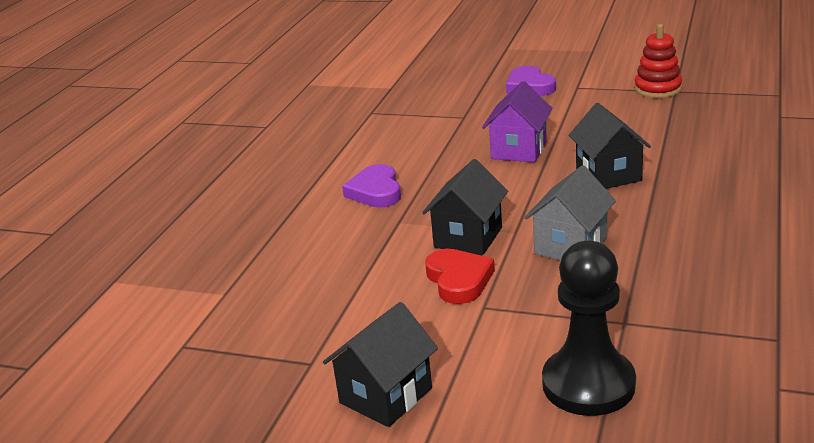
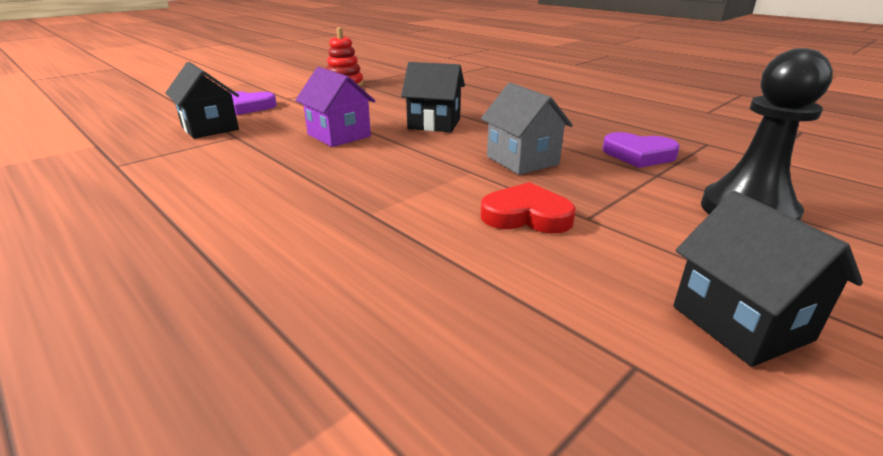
camera: 65 degrees left, 0 degrees up
(375, 191) = (284, 207): purple heart -> purple heart (638, 155)
(468, 237) = (453, 191): black house -> black house (210, 128)

